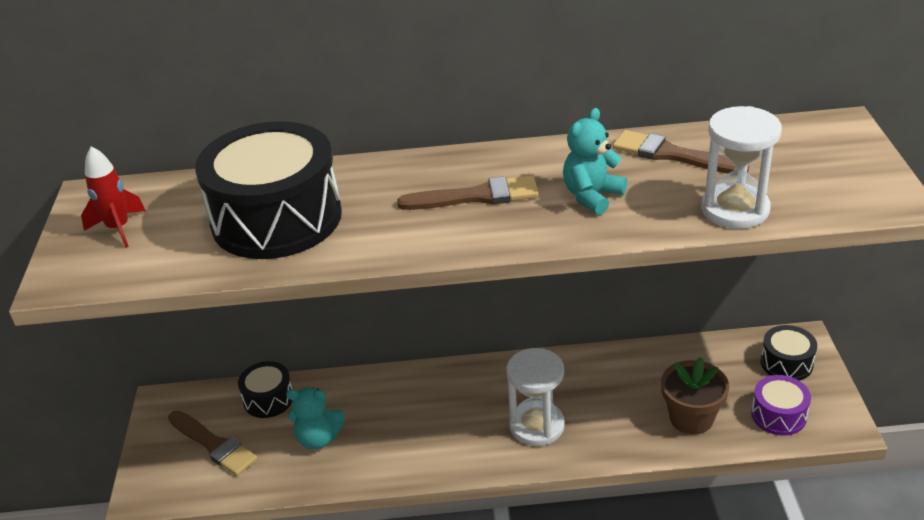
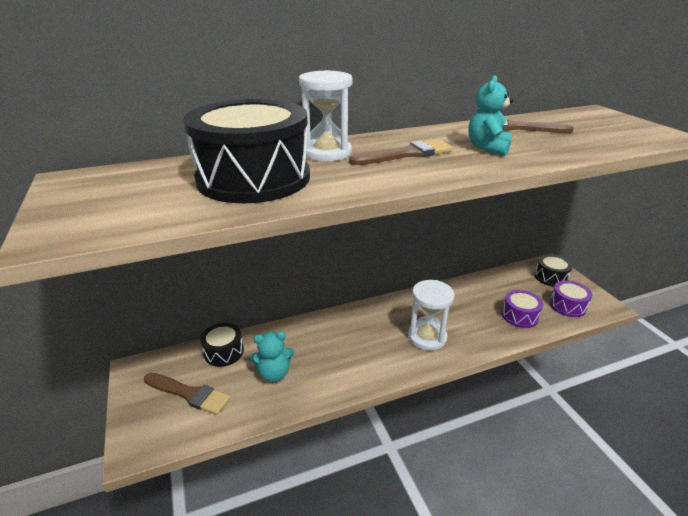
camera: 20 degrees left, 5 degrees down
(118, 229) = (103, 197): red rocket -> none
(691, 418) = (519, 316): brown flower pot -> purple drum
(735, 209) = (588, 146): white hourglass -> white hourglass (327, 153)

